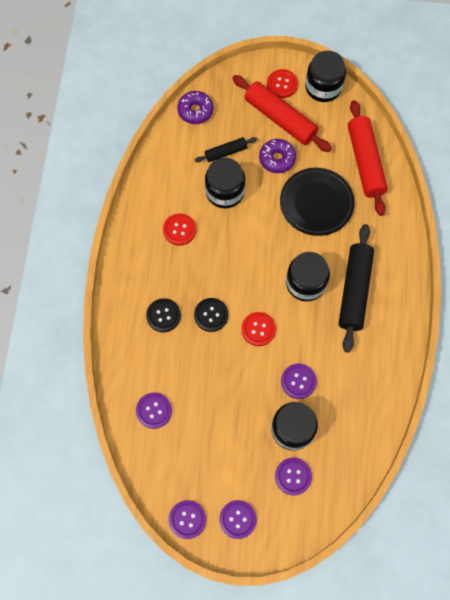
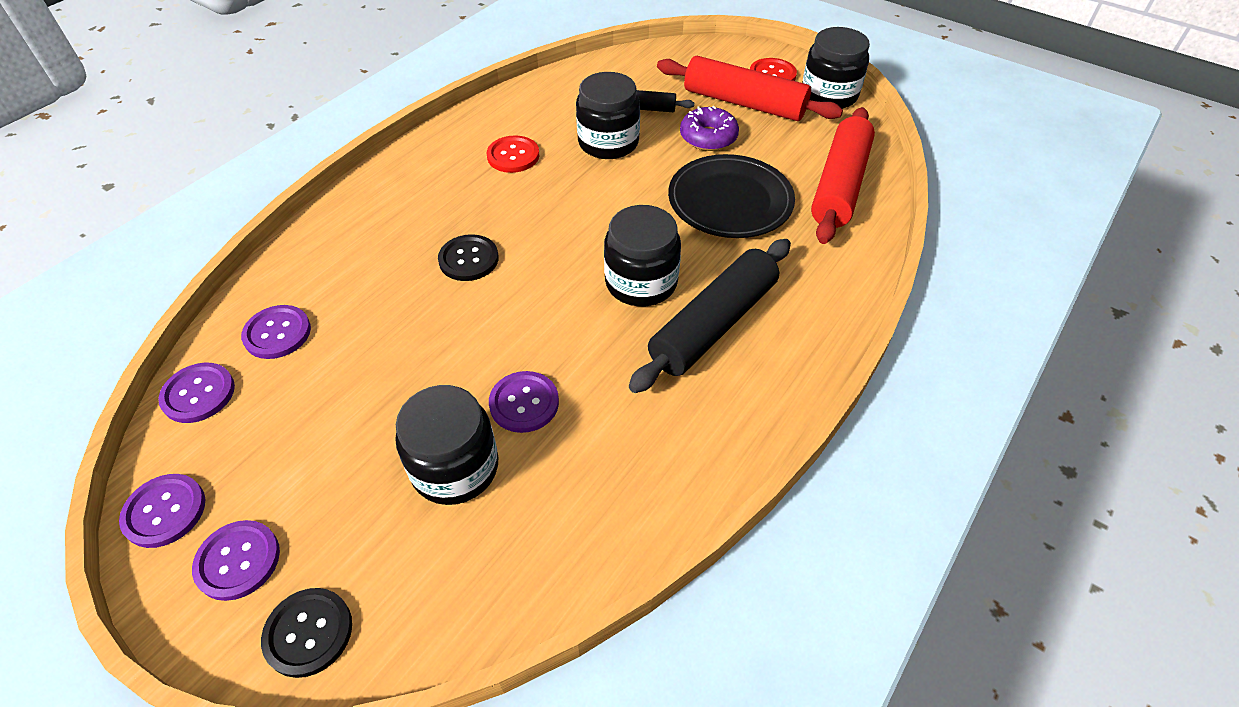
camera: 30 degrees right, 20 degrees down
(163, 315) = (404, 232): black button -> black button (308, 633)
(195, 111) = (637, 61): purple donut -> none
(258, 329) = (521, 306): red button -> none
(280, 119) = (744, 103): red rolling pin -> red rolling pin turned 45 degrees counterclockwise
(293, 476) = (391, 544): purple button -> purple button (198, 394)

